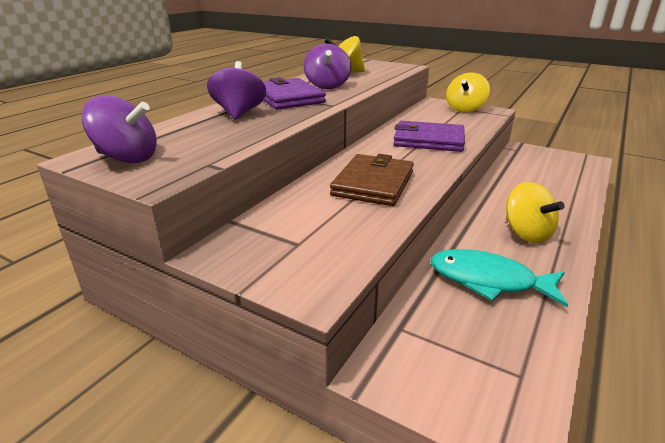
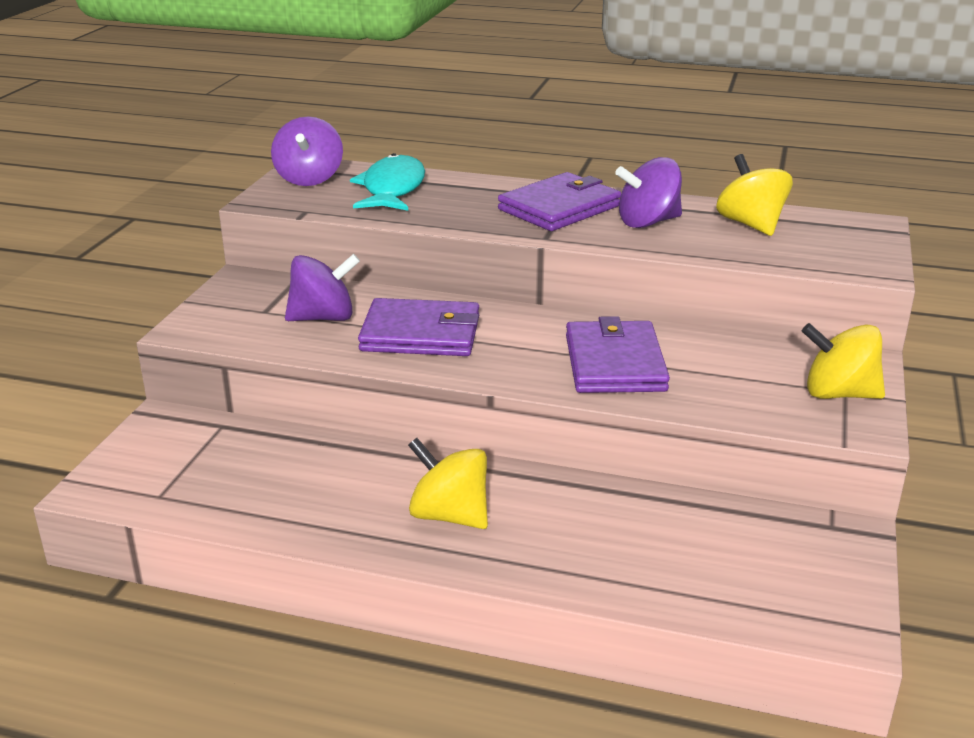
camera: 75 degrees right, 0 degrees up
(239, 113) = (470, 194): purple spinning top -> purple spinning top (323, 318)
(373, 183) = (421, 334): brown wallet -> purple wallet
(488, 281) = (316, 479): turquoise fish -> turquoise fish (392, 189)
(526, 233) = (449, 515): yellow spinning top -> yellow spinning top turned 75 degrees clockwise

